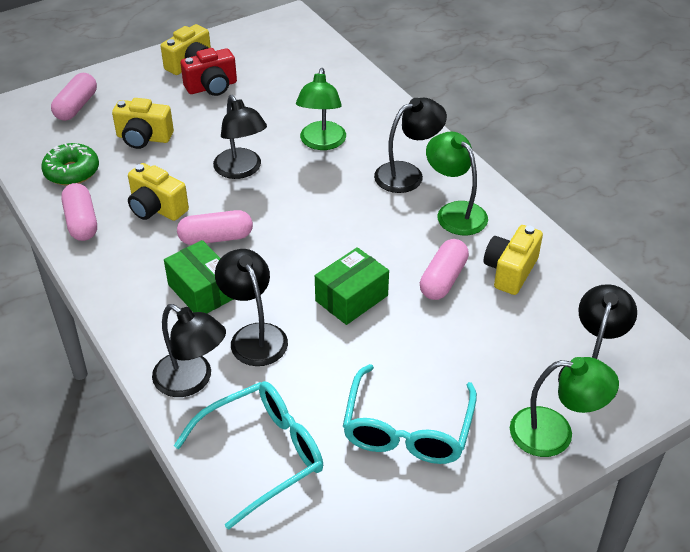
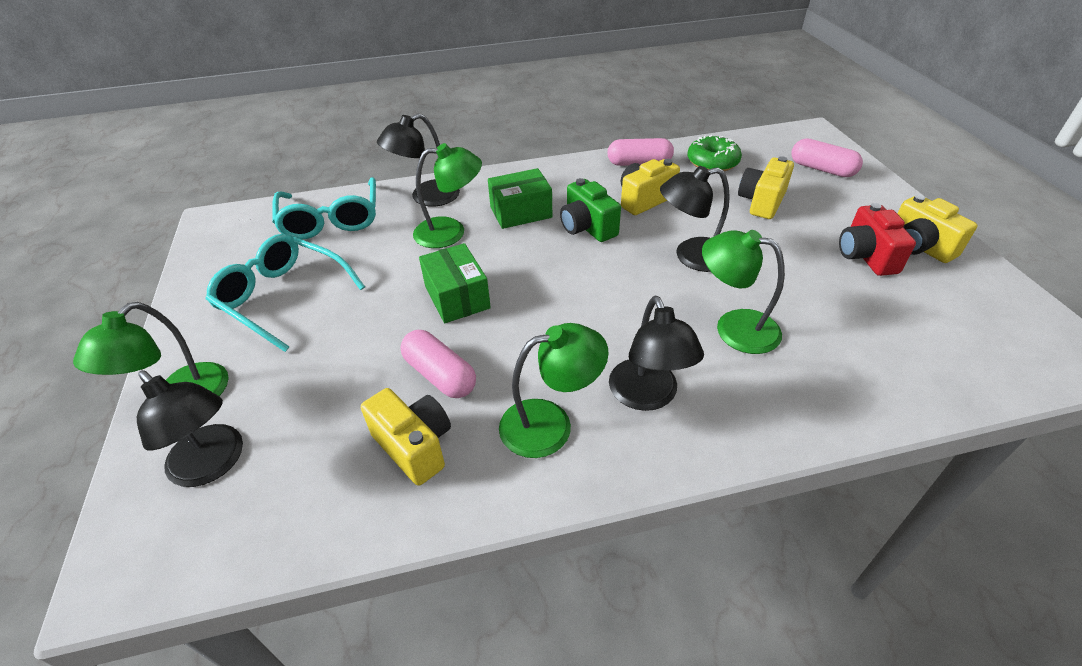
camera: 110 degrees right, 0 degrees up
(216, 238) = (587, 227): pink capsule -> green camera
(254, 335) = (450, 232): black lamp -> green lamp

